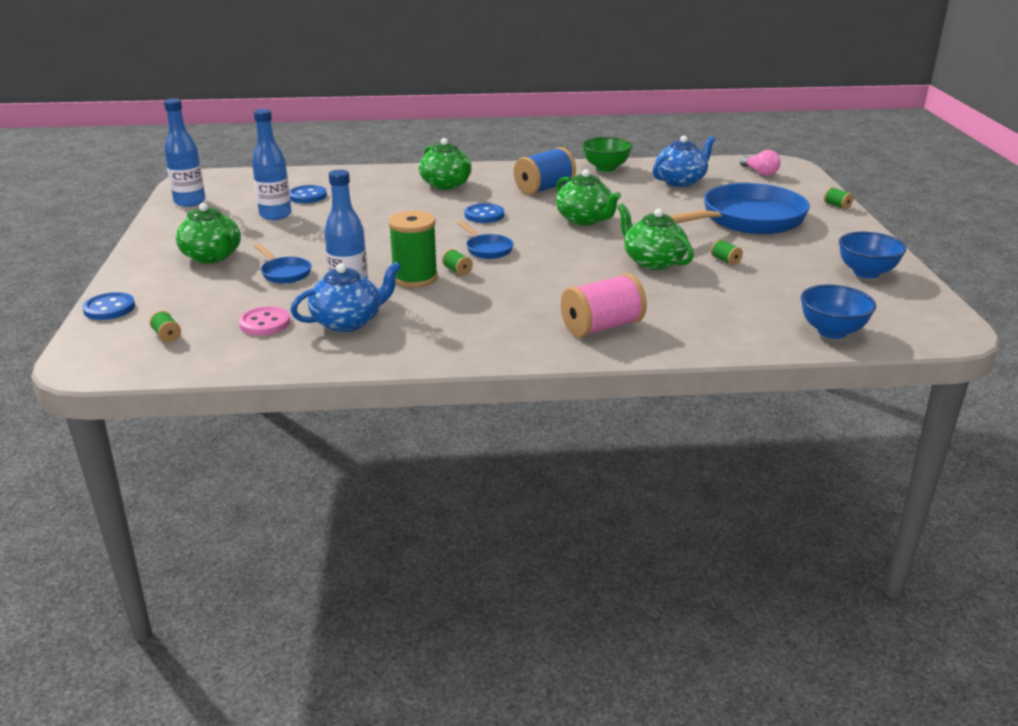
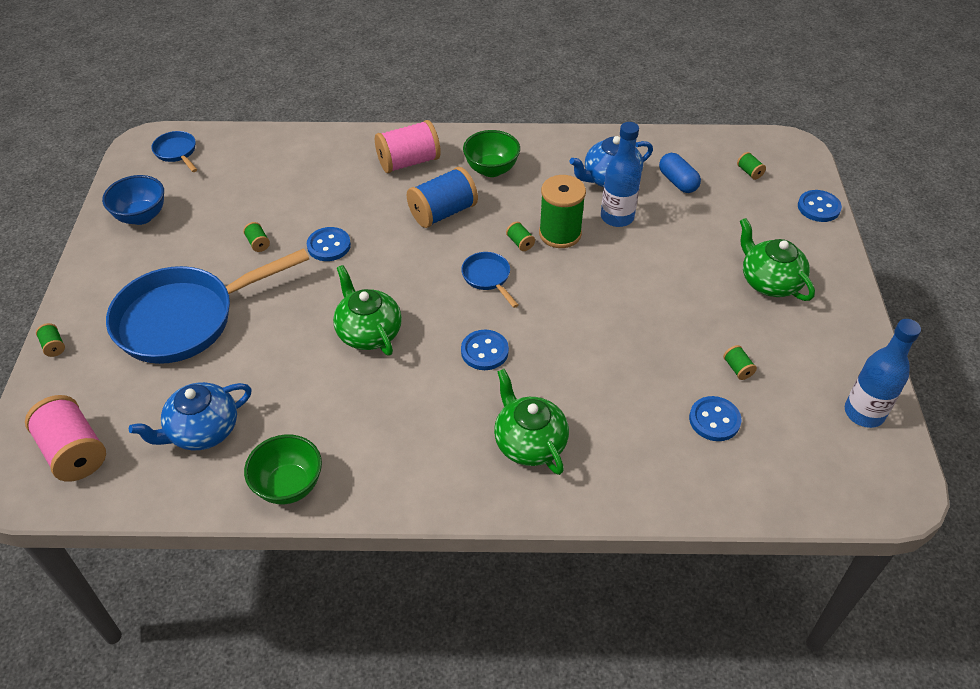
camera: 175 degrees left, 20 degrees up
(265, 323) = (677, 182): pink button -> blue capsule
(275, 215) = (737, 368): blue bottle -> green spool
(284, 273) = (685, 249): blue pan -> blue pan (177, 152)
(496, 324) = (491, 169): none -> green bowl
(544, 188) = (396, 421): blue spool -> blue spool (443, 212)
(653, 262) = (329, 246): green teapot -> blue button
(760, 173) = (74, 452): pink light bulb -> pink spool
(832, 331) = (235, 147): blue bowl -> none

